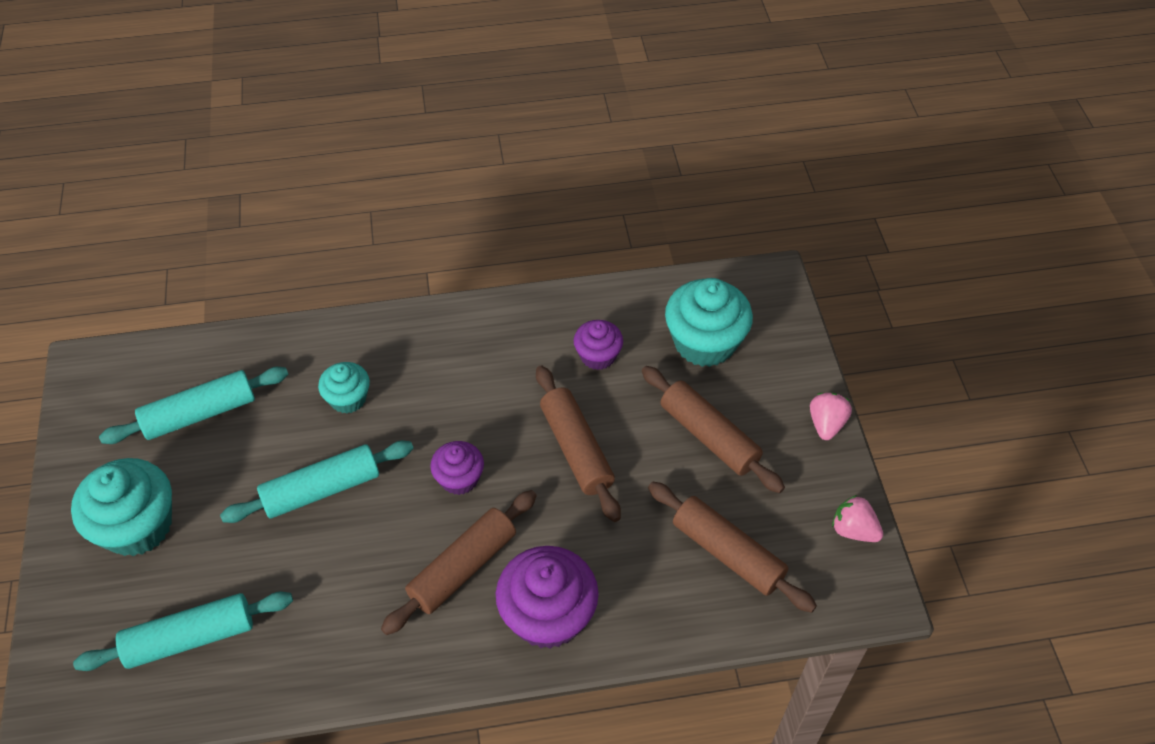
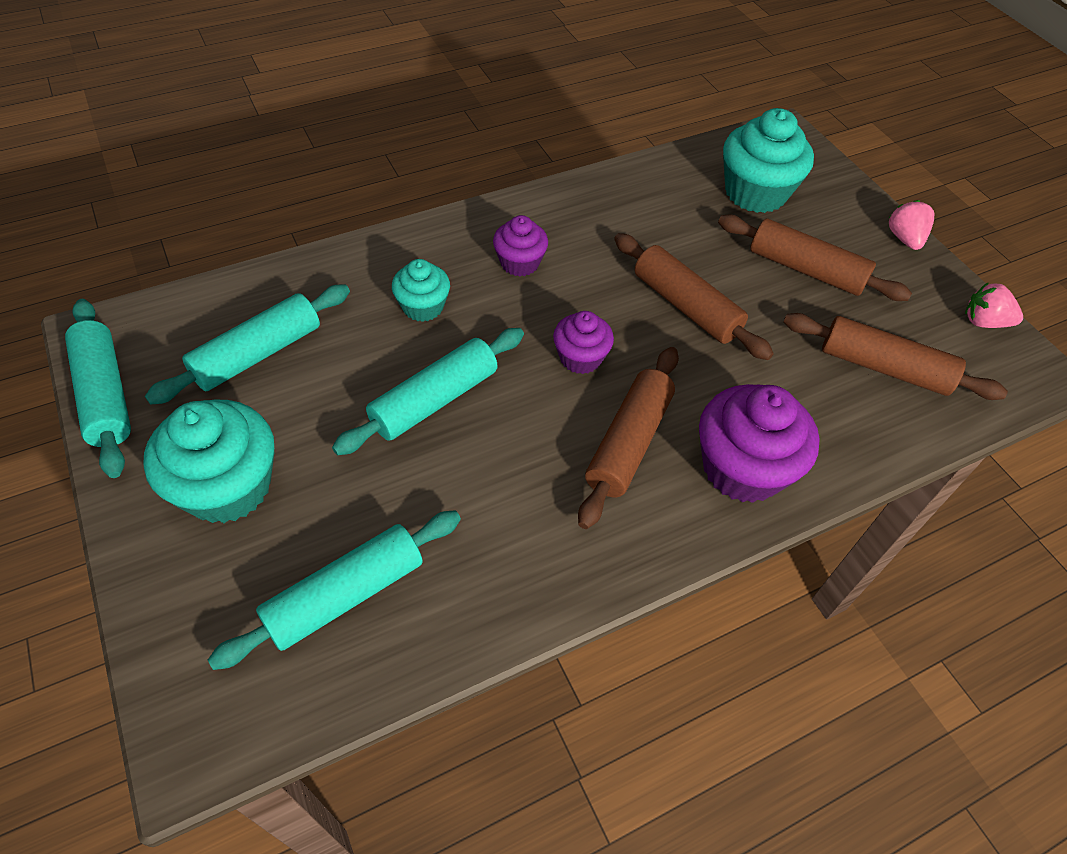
camera: 20 degrees left, 0 degrees up
(75, 424) = (105, 395): none -> turquoise rolling pin
(598, 356) = (661, 221): purple cupcake -> purple cupcake (519, 263)

